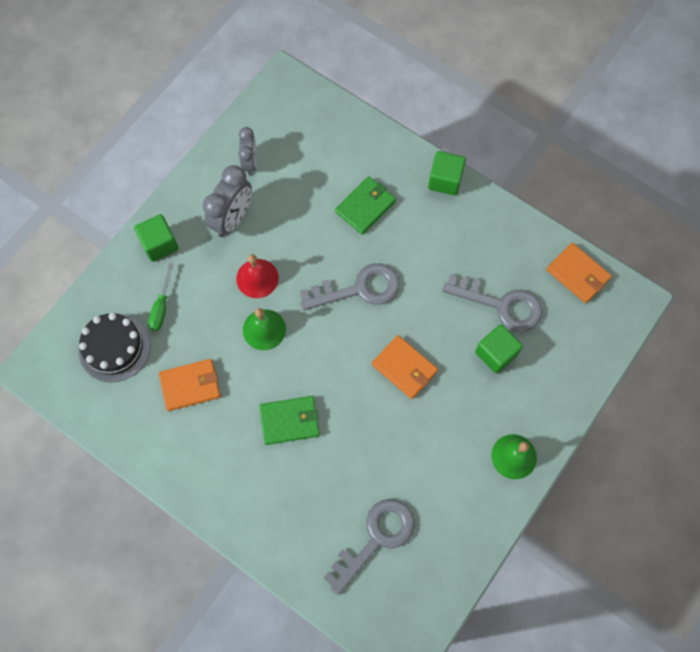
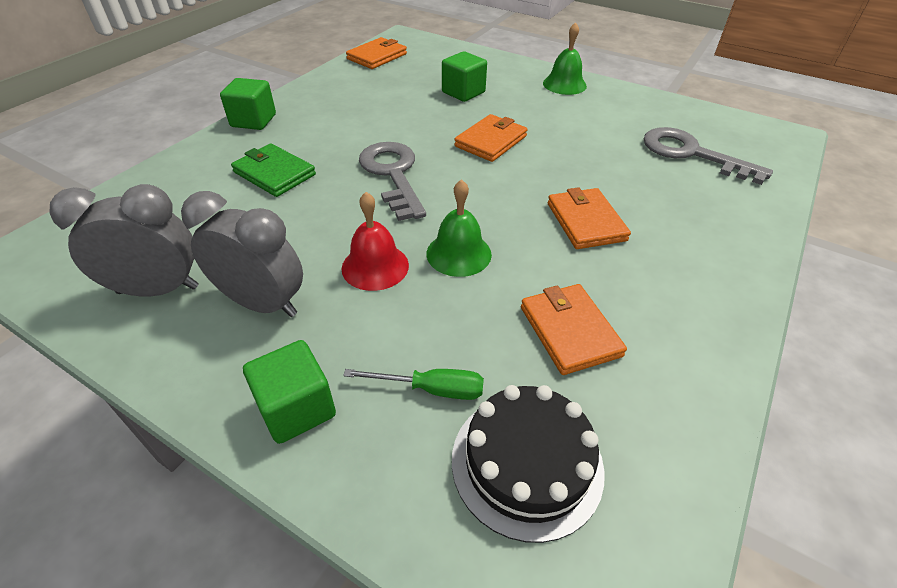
camera: 95 degrees left, 25 degrees down
(250, 162) = (158, 290): grey clock -> grey clock, size x1.58
(290, 421) = (585, 222): green wallet -> orange wallet
(501, 304) = (409, 90): grey key -> none

